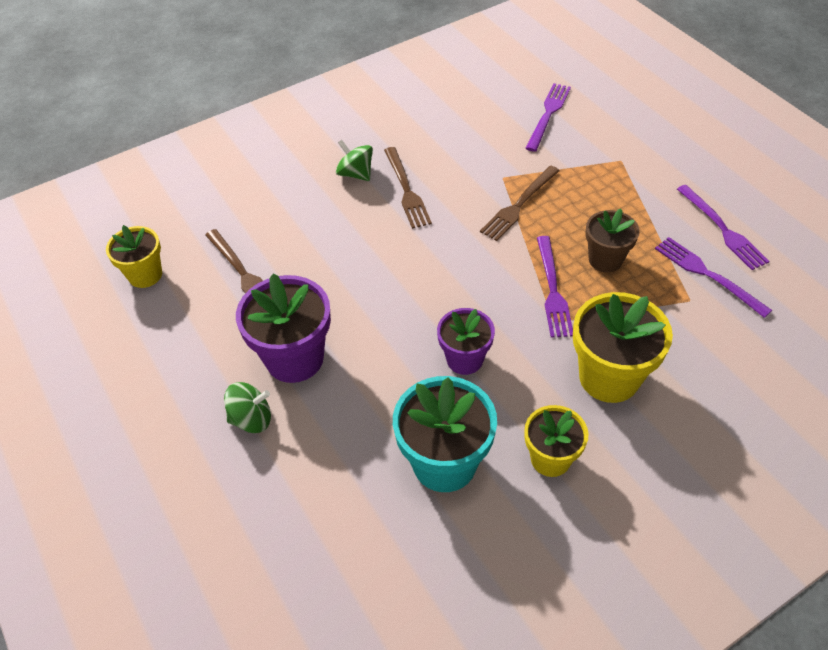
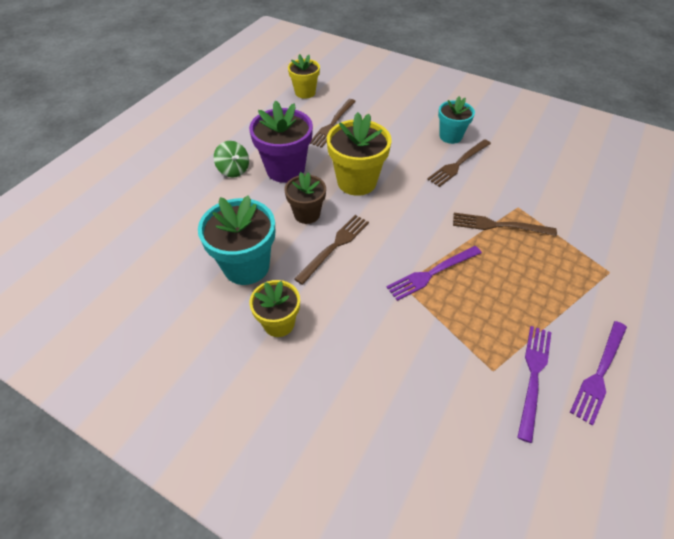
camera: 60 degrees right, 0 degrees up
(355, 174) = (450, 136): green spinning top -> turquoise flower pot
(464, 359) = (335, 246): purple flower pot -> brown fork
(548, 114) = (612, 209): purple fork -> none
(605, 260) = (489, 296): brown flower pot -> brown flower pot (307, 214)
(609, 377) = (372, 336): yellow flower pot -> yellow flower pot (357, 182)

